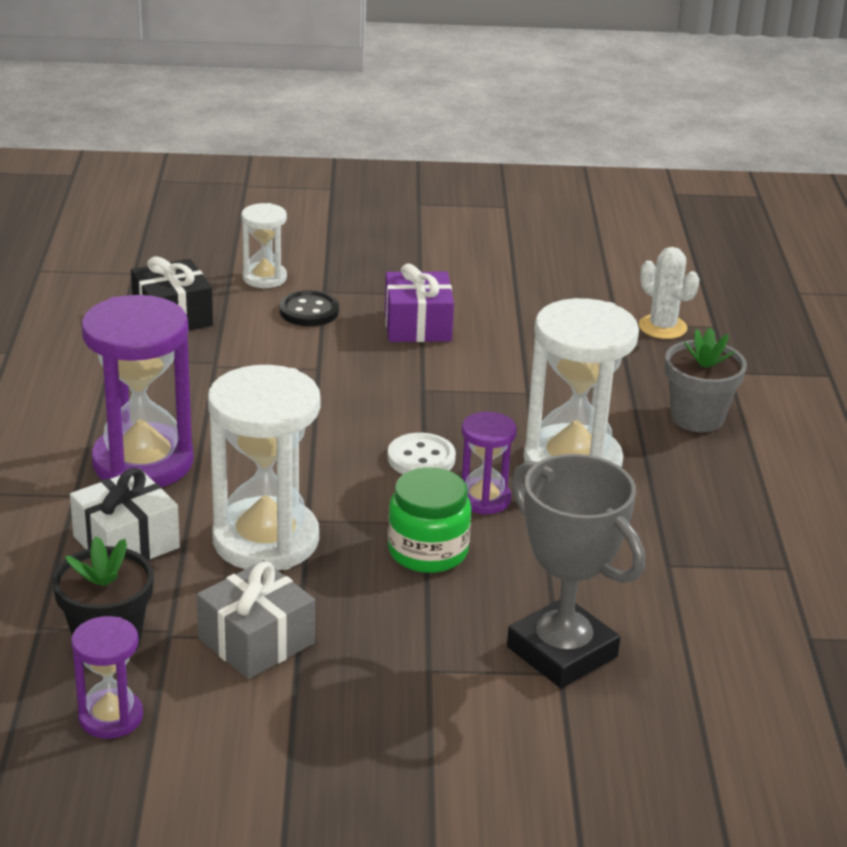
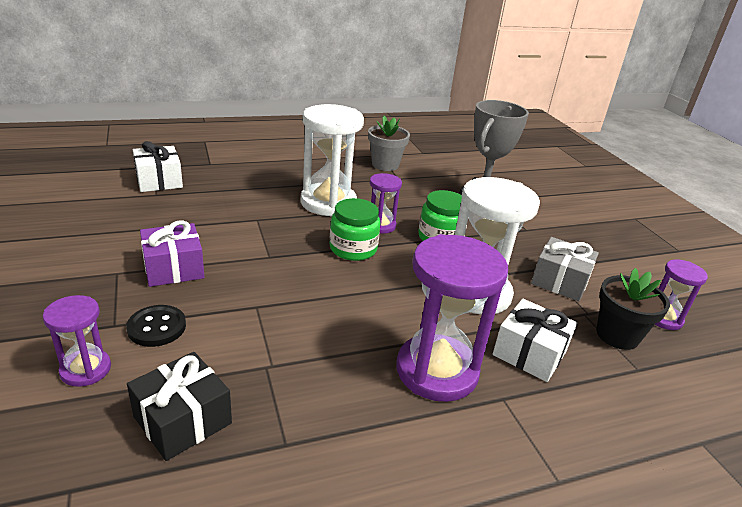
camera: 110 degrees left, 0 degrees up
(264, 278) = (86, 369): white hourglass -> purple hourglass
(421, 458) = (353, 249): white button -> green jar
(662, 327) = (159, 181): white cactus -> white gift
(697, 417) = (263, 171): grey flower pot -> grey flower pot (385, 165)

